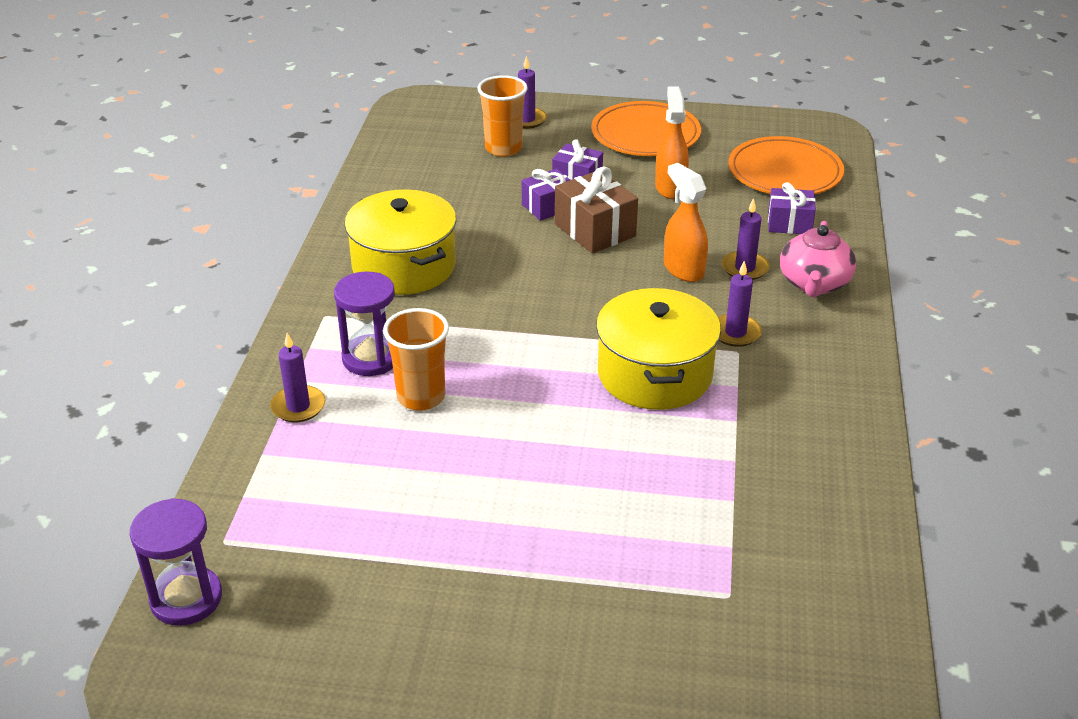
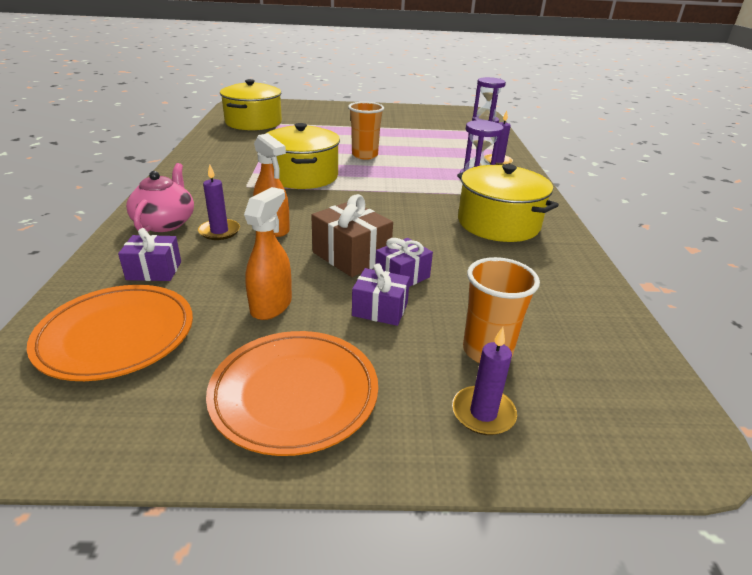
camera: 170 degrees right, 5 degrees down
(421, 397) = (435, 165): orange cup -> orange cup (364, 155)
(670, 187) = (271, 305): orange spray bottle -> orange spray bottle turned 150 degrees counterclockwise
(735, 333) = (244, 194): purple candle -> none
(790, 603) = (253, 122): none -> yellow pot

